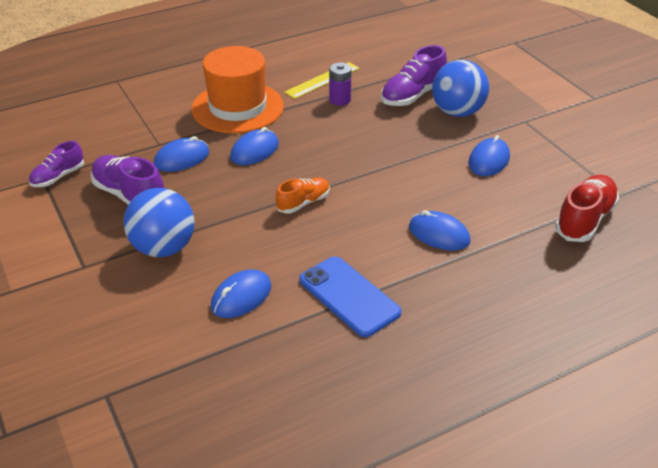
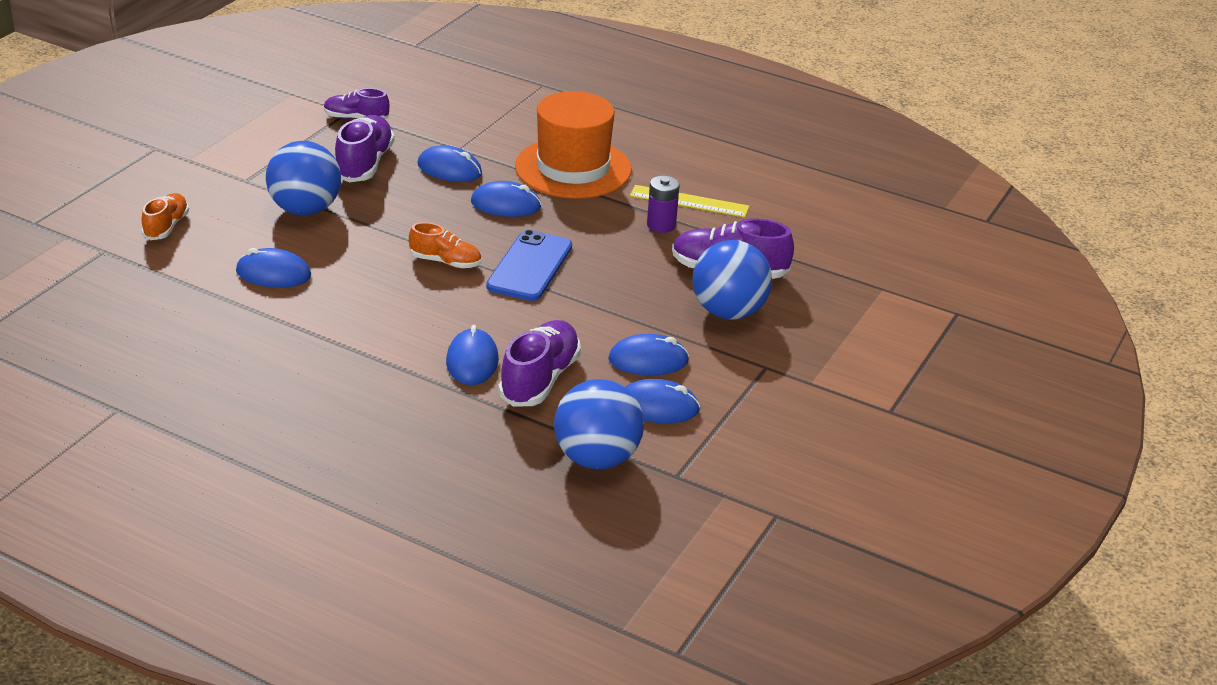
camera: 55 degrees right, 5 degrees down
(107, 339) = (166, 226): none -> orange shoe
(349, 296) = (324, 333): blue phone -> blue phone (530, 267)
(481, 212) = (540, 379): none -> purple shoe
(542, 175) = (658, 406): none -> blue mouse
(584, 220) = (596, 458): red shoe -> blue ball

